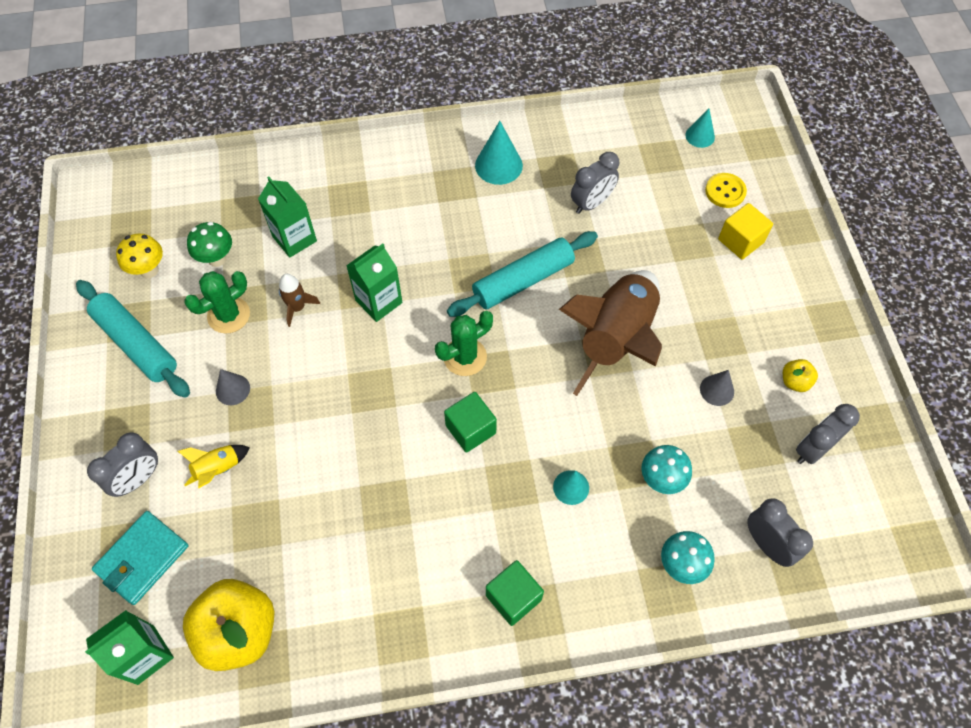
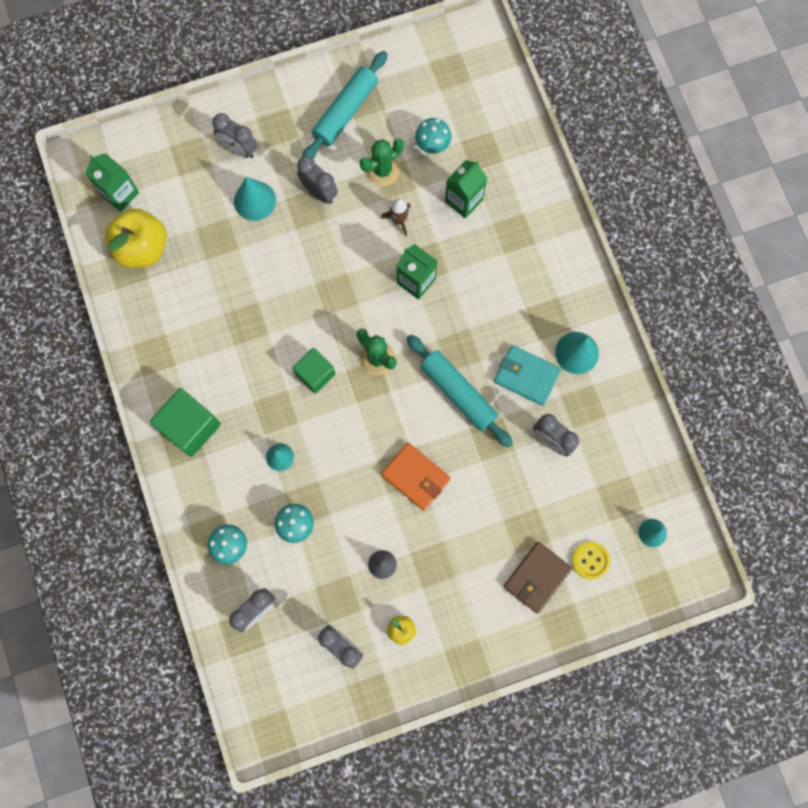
camera: 80 degrees right, 15 degrees up
(142, 558) = (182, 171): turquoise wallet -> turquoise wallet (526, 376)
(149, 270) = (412, 99): yellow mushroom -> none
(217, 259) = (432, 146): green mushroom -> turquoise mushroom
(218, 469) = (254, 200): yellow rocket -> turquoise cone
(229, 315) = (382, 170): green cactus -> green cactus turned 75 degrees counterclockwise
(233, 389) = (319, 192): grey cone -> grey clock
(513, 597) = (190, 427): green cube -> green cube, size x1.51
(616, 339) = (415, 477): brown rocket -> orange wallet
(740, 241) = (537, 577): yellow cube -> brown wallet

